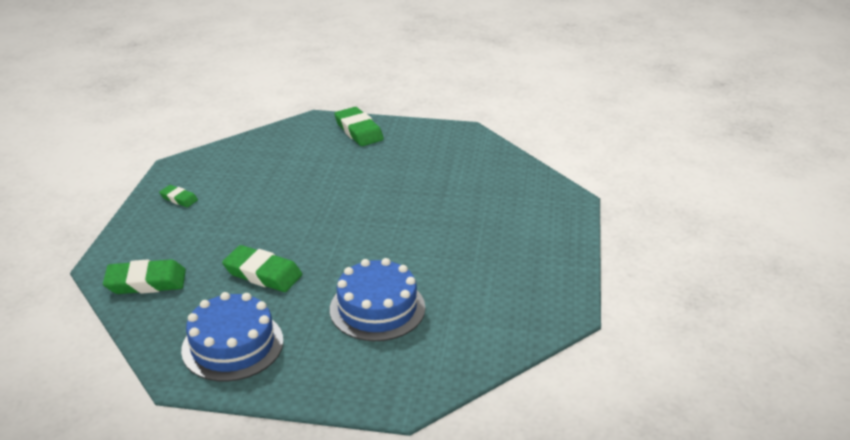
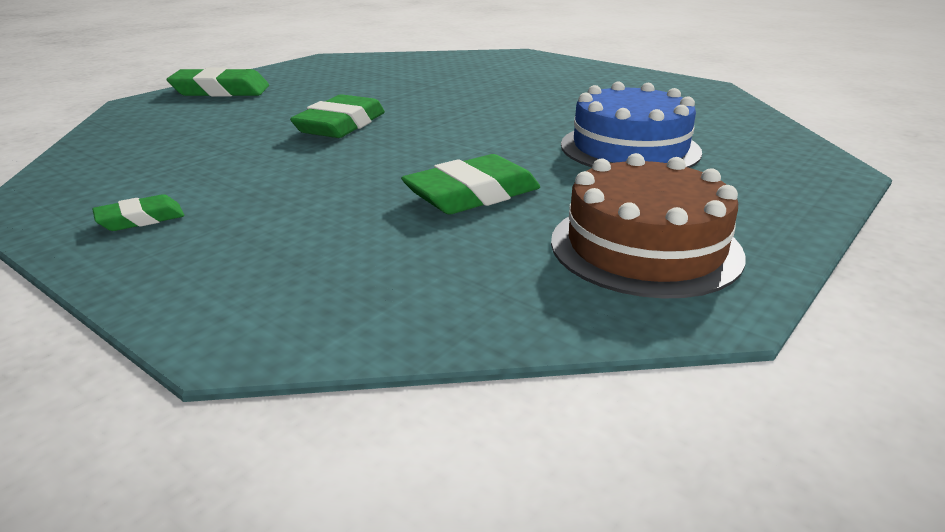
camera: 60 degrees left, 5 degrees down
(146, 282) = (367, 294): green eraser -> green eraser (341, 125)
(232, 345) = (645, 247): blue cake -> brown cake

